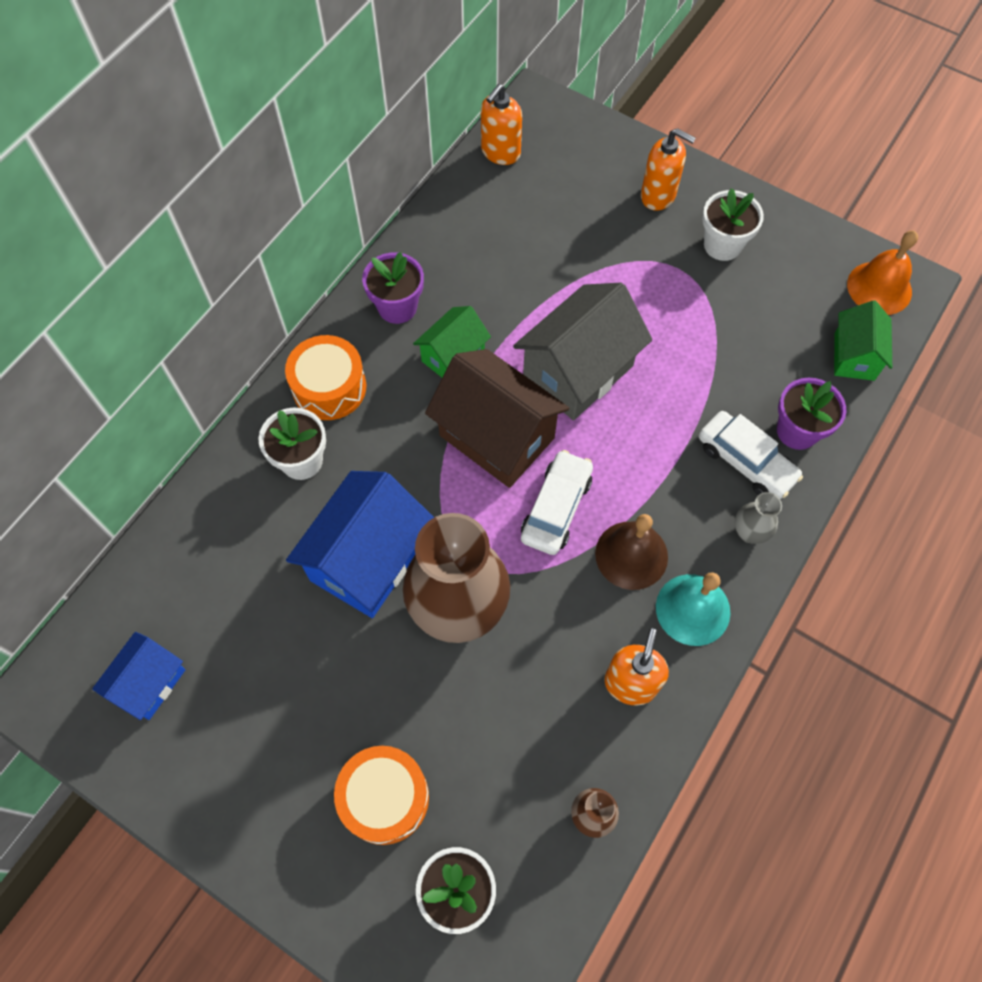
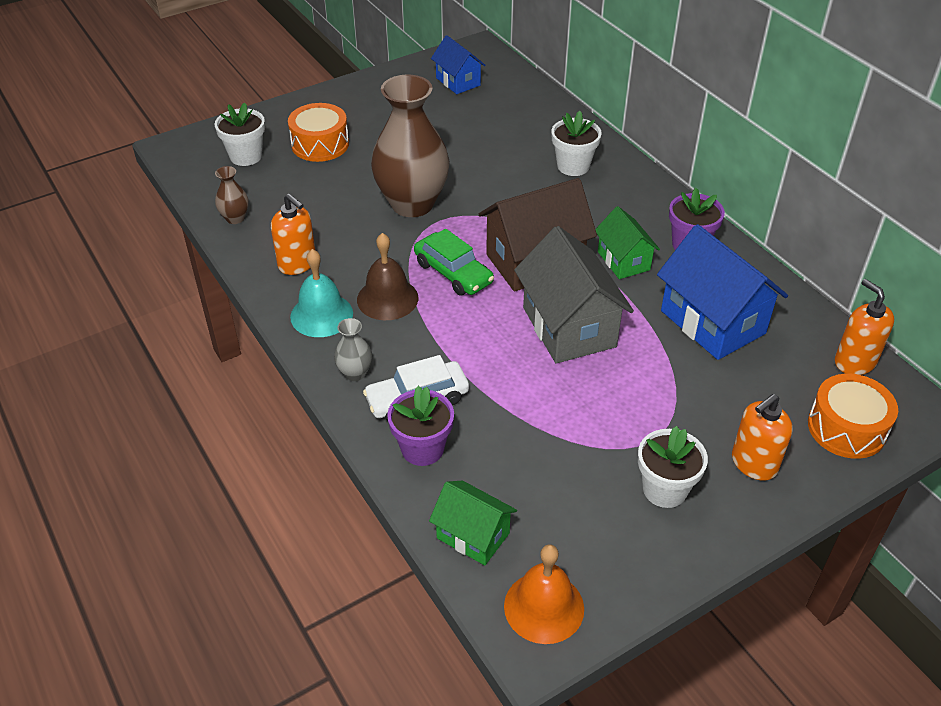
camera: 115 degrees right, 20 degrees down
(329, 387) = (629, 192): orange drum -> orange drum (846, 428)
(368, 560) = (477, 175): blue house -> blue house (712, 322)
(556, 508) = (453, 273): white car -> green car

